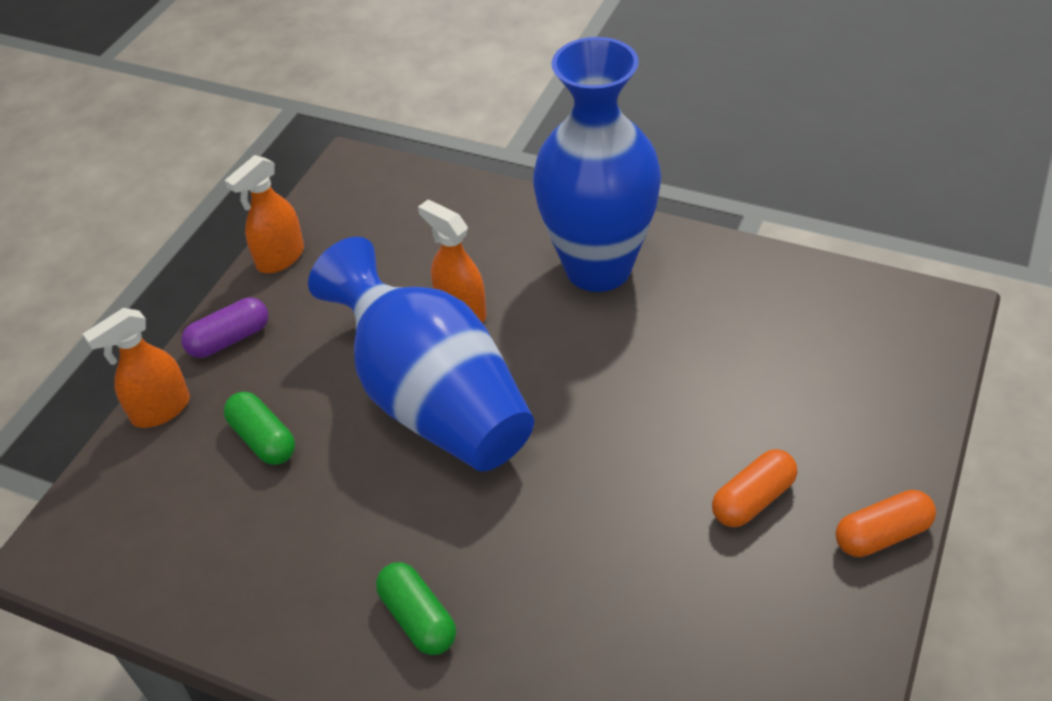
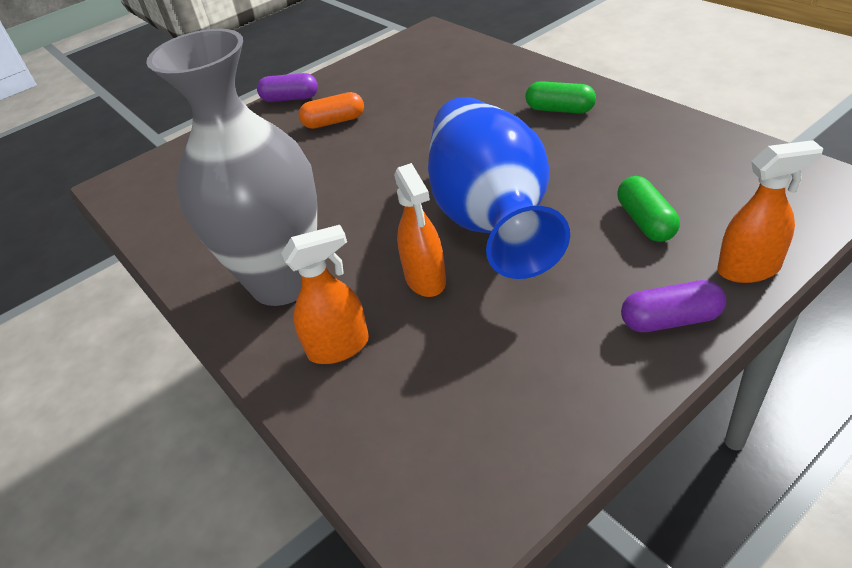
camera: 150 degrees left, 5 degrees down
(280, 258) = (592, 407): orange spray bottle -> orange spray bottle (339, 347)
(418, 618) = (560, 109): green capsule -> green capsule turned 60 degrees counterclockwise
(598, 268) = (283, 282): blue vase -> grey vase
(882, 535) = (290, 98): orange capsule -> purple capsule

